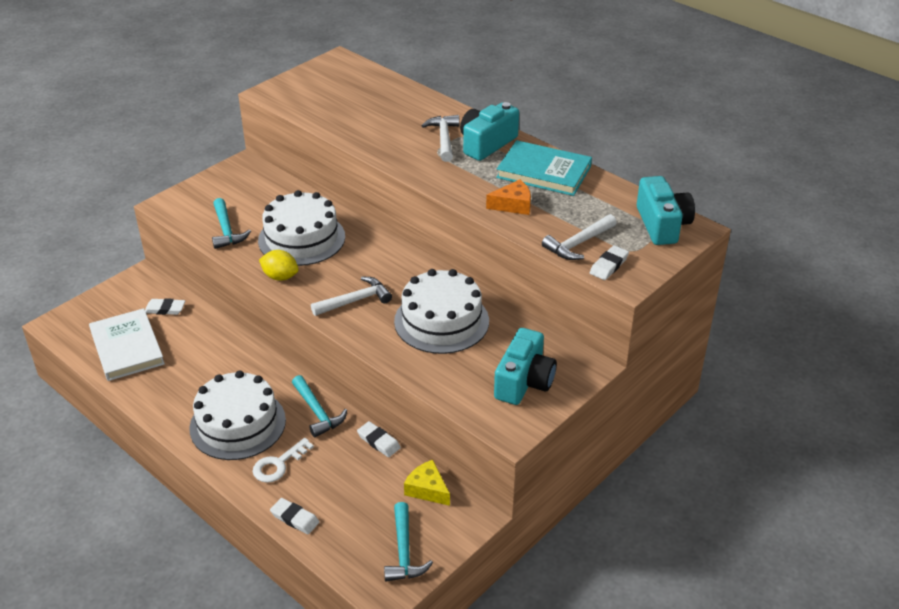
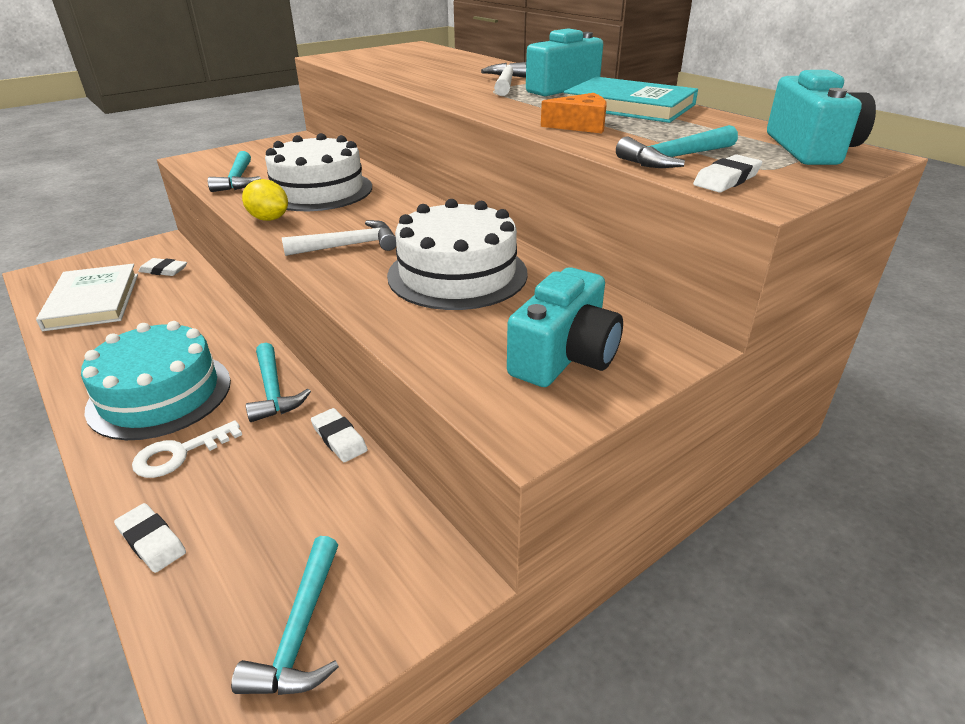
camera: 10 degrees right, 5 degrees down
(238, 424) = (160, 394): white cake -> turquoise cake
(427, 489) = (384, 520): yellow cheese -> none
(578, 244) = (674, 158): white hammer -> turquoise hammer

